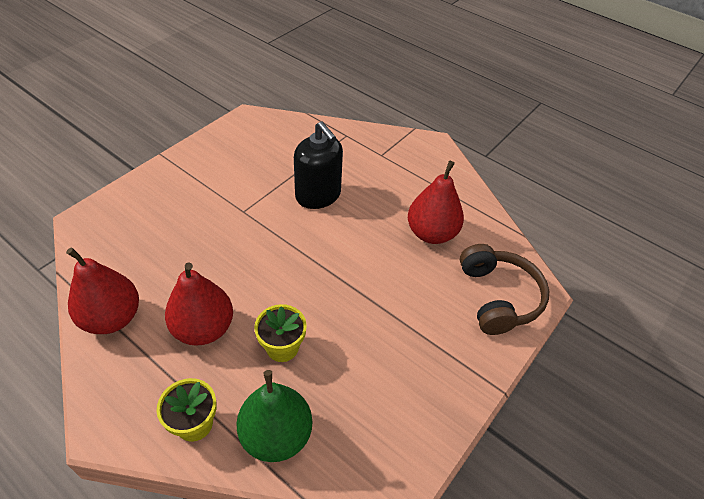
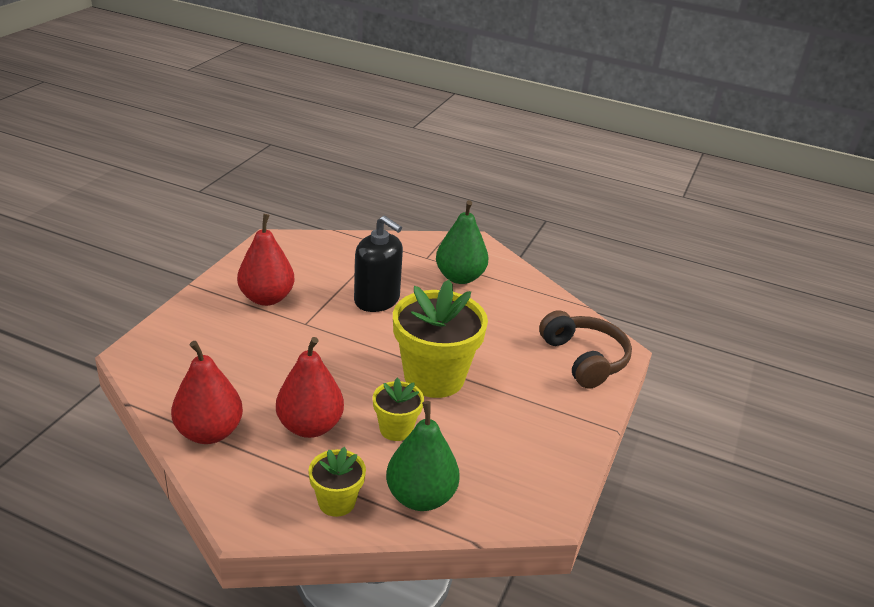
camera: 15 degrees left, 15 degrees down
(340, 293) = (434, 377): none -> yellow flower pot
(405, 181) = (460, 277): none -> green pear
(431, 233) = (502, 317): red pear -> red pear (267, 298)

